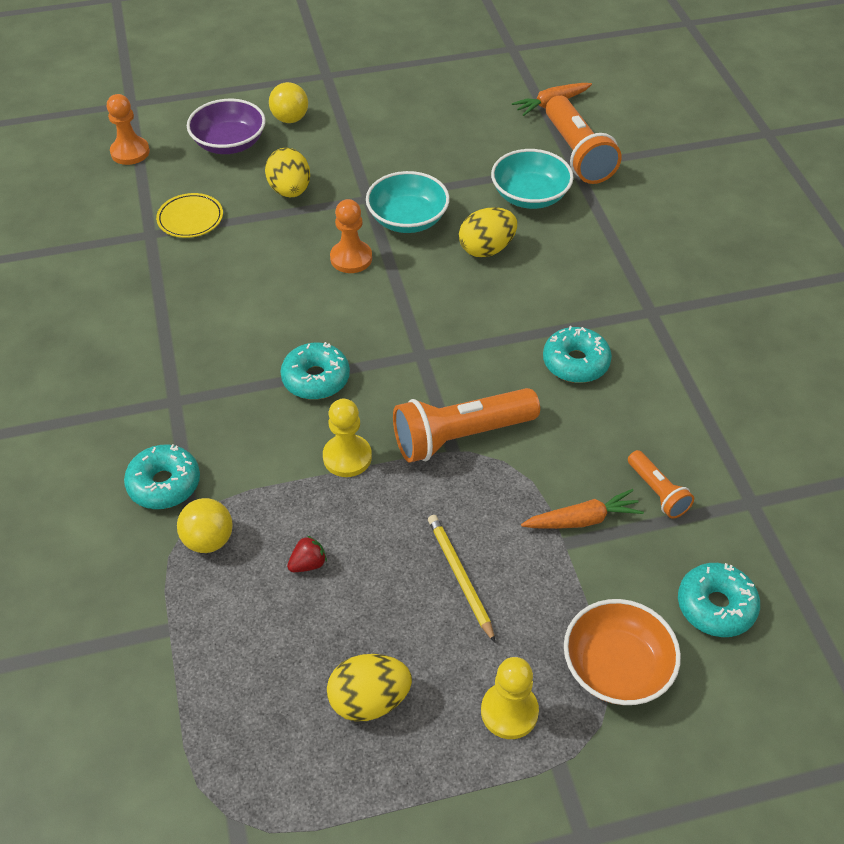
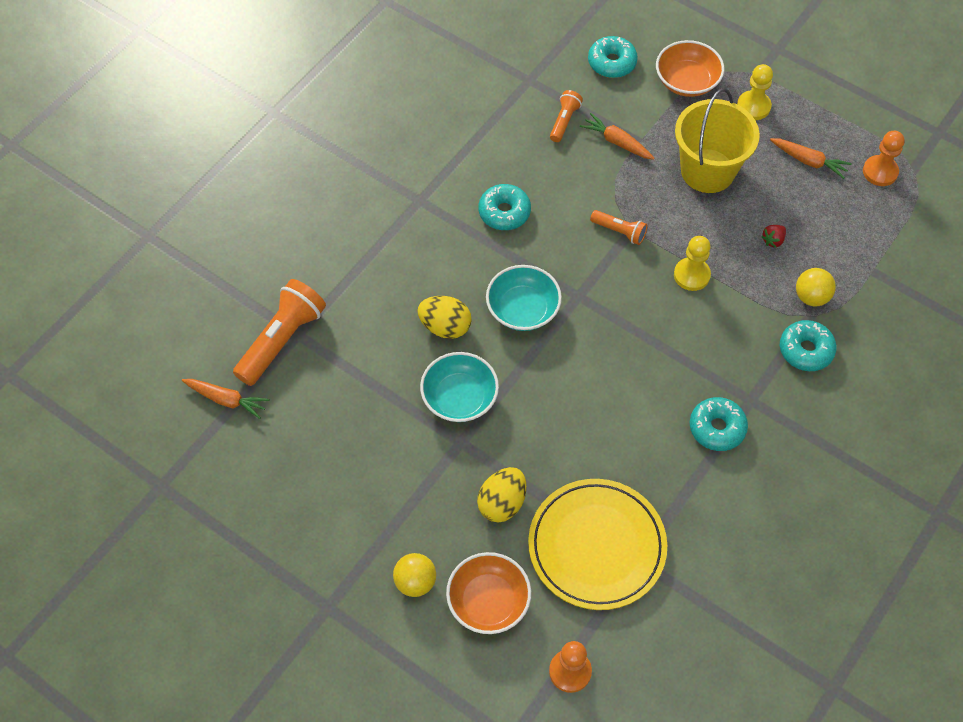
camera: 130 degrees left, 10 degrees up
(190, 218) = (596, 546): yellow plate -> yellow plate, size x2.10
(229, 143) = (488, 601): purple bowl -> orange bowl
(308, 564) = (773, 240): red strawberry -> red strawberry turned 60 degrees counterclockwise
(316, 379) = (655, 337): turquoise donut -> turquoise donut (717, 428)
(351, 258) = (533, 402): orange pawn -> orange pawn (880, 172)
(369, 700) = (809, 161): yellow egg -> orange carrot
(460, 436) = (619, 231): orange flashlight -> orange flashlight, size x0.53
(460, 577) = (707, 171): yellow pencil -> yellow bucket
(530, 196) = (361, 338): turquoise bowl -> turquoise bowl (523, 309)

